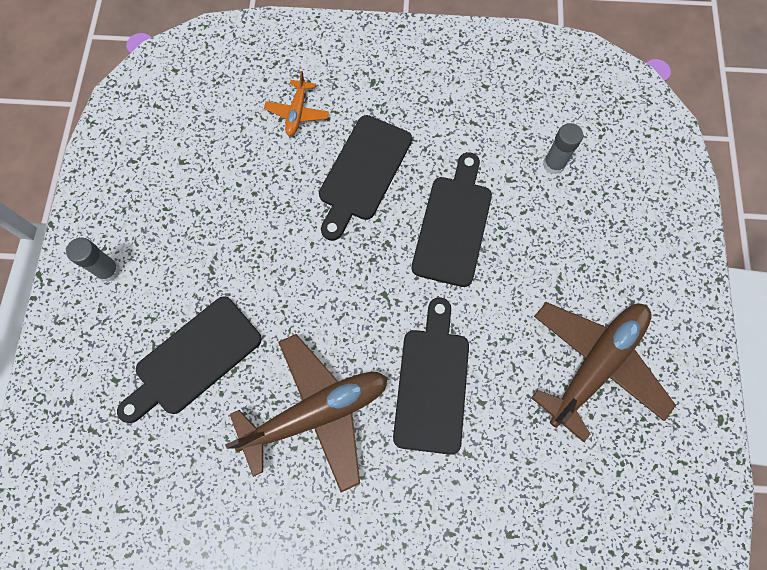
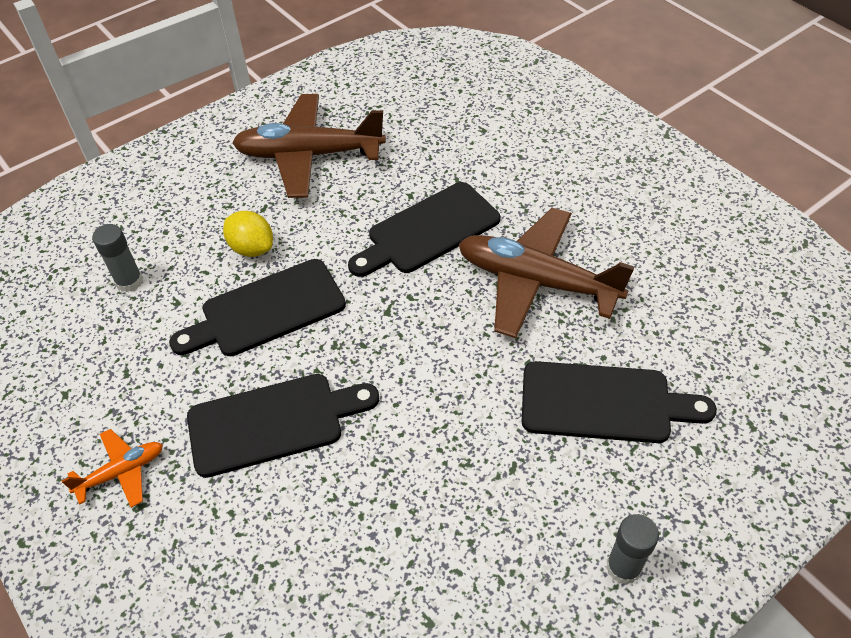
camera: 130 degrees left, 20 degrees down
(297, 112) = (249, 551): orange plane -> orange plane (121, 472)
(521, 254) = (252, 248): none -> yellow lemon

